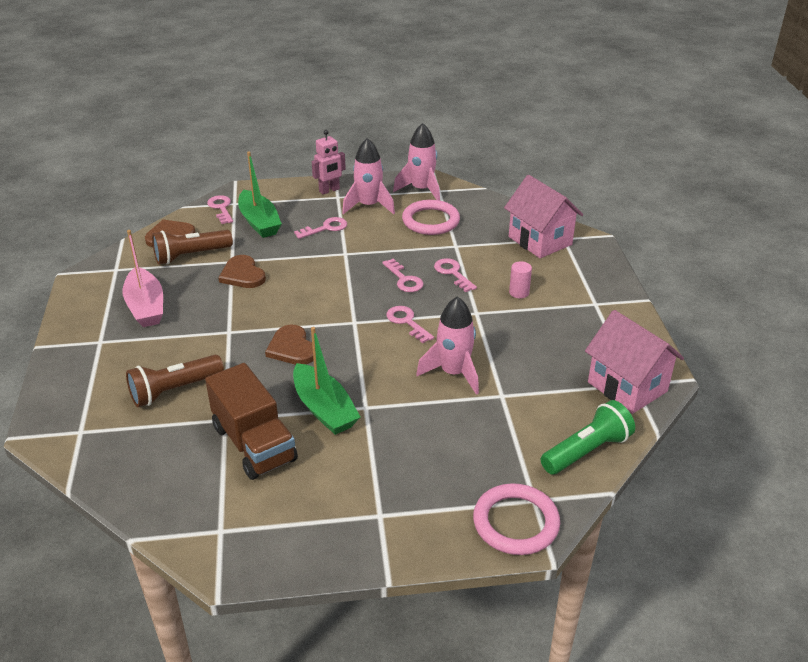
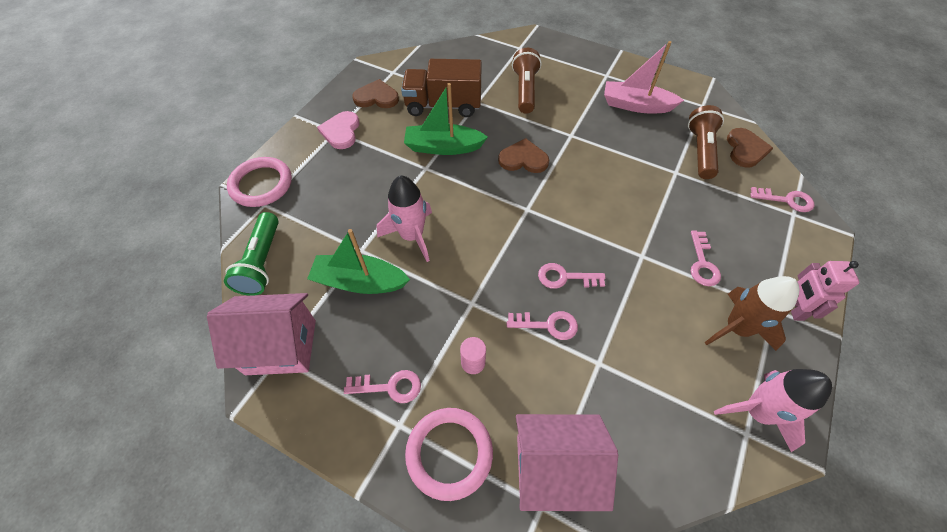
camera: 125 degrees right, 20 degrees up
(242, 274) = (648, 170): brown heart -> brown heart (376, 97)
(259, 222) = (742, 217): green boat -> green boat (360, 282)
(369, 206) = (736, 328): pink rocket -> brown rocket
(375, 508) = (341, 131): none -> pink heart
(407, 322) = (499, 243): pink key -> pink key (390, 387)
(430, 221) = (668, 372): pink ring -> pink ring (449, 453)

